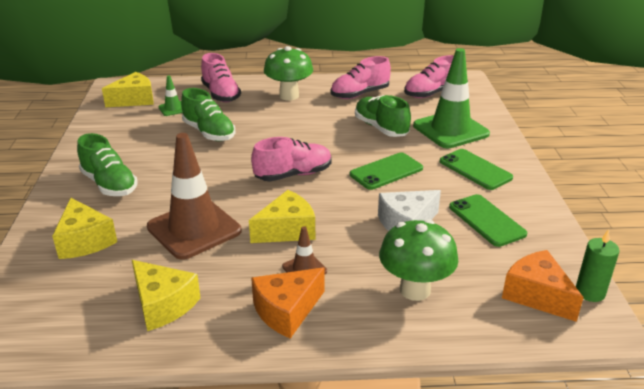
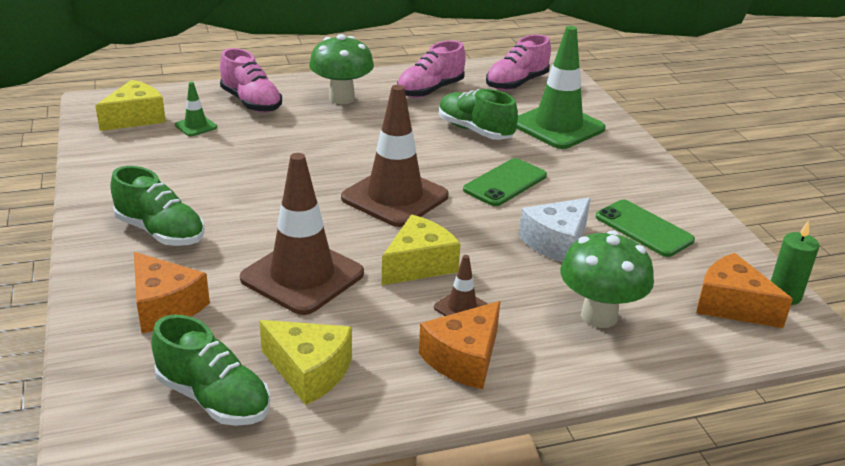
camera: 15 degrees left, 0 degrees up
(84, 241) = (165, 307): yellow cheese -> orange cheese
(209, 133) = (260, 153): green shoe -> green shoe (213, 398)
(293, 175) = (395, 197): pink shoe -> brown traffic cone
(475, 169) = (606, 171): green phone -> none

